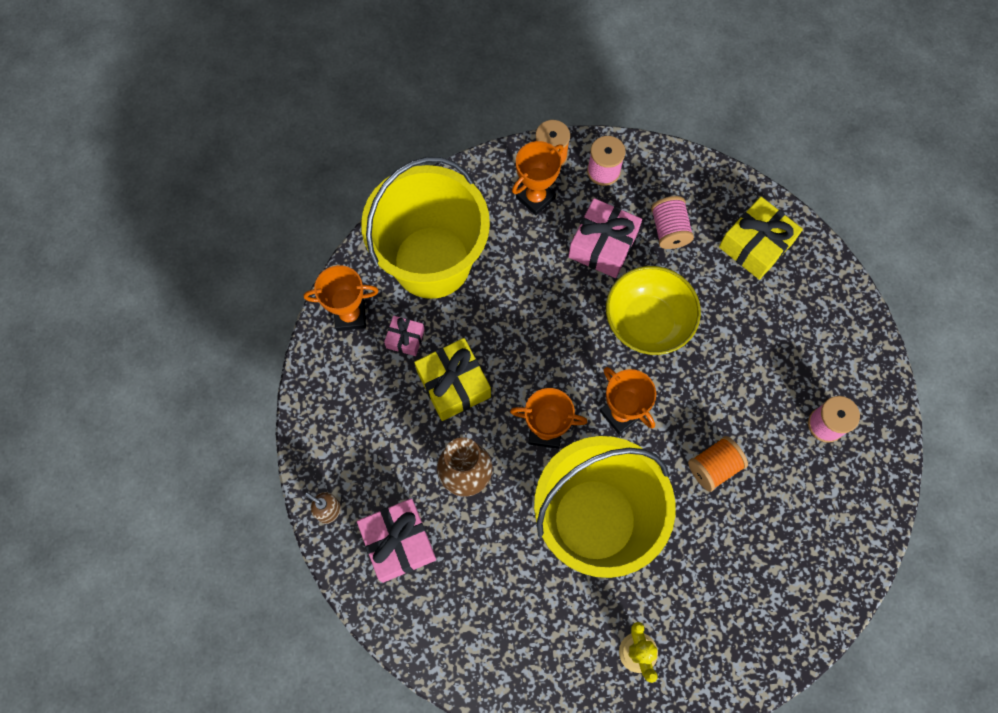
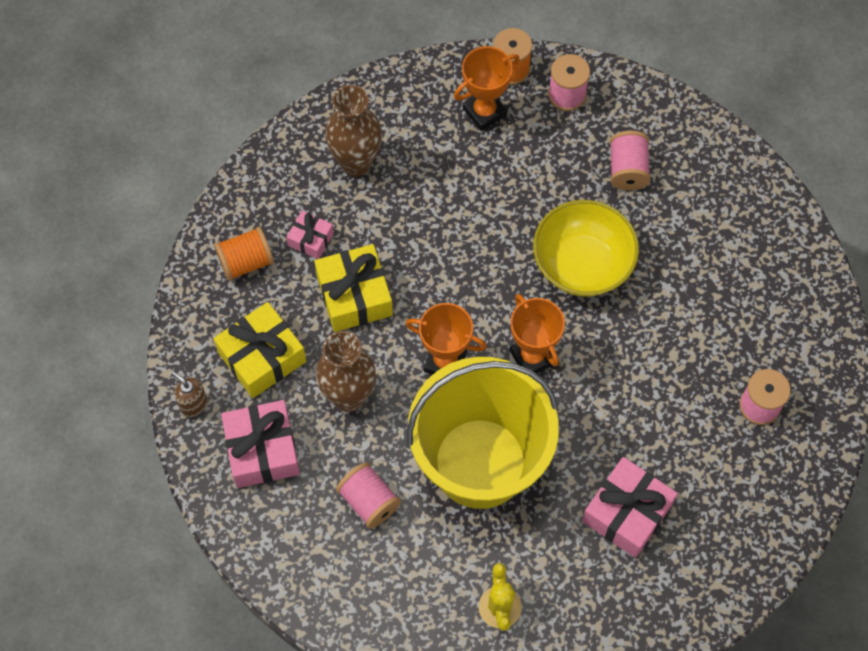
camera: 10 degrees right, 5 degrees down
(350, 316) = (255, 205): orange trophy -> none
(432, 262) = (356, 163): yellow bucket -> brown vase
(503, 573) = (369, 501): none -> pink spool
(603, 245) = (549, 174): pink gift -> pink gift (627, 513)
(713, 467) = (624, 429): orange spool -> orange spool (246, 262)
(755, 245) = (722, 201): yellow gift -> yellow gift (262, 357)

